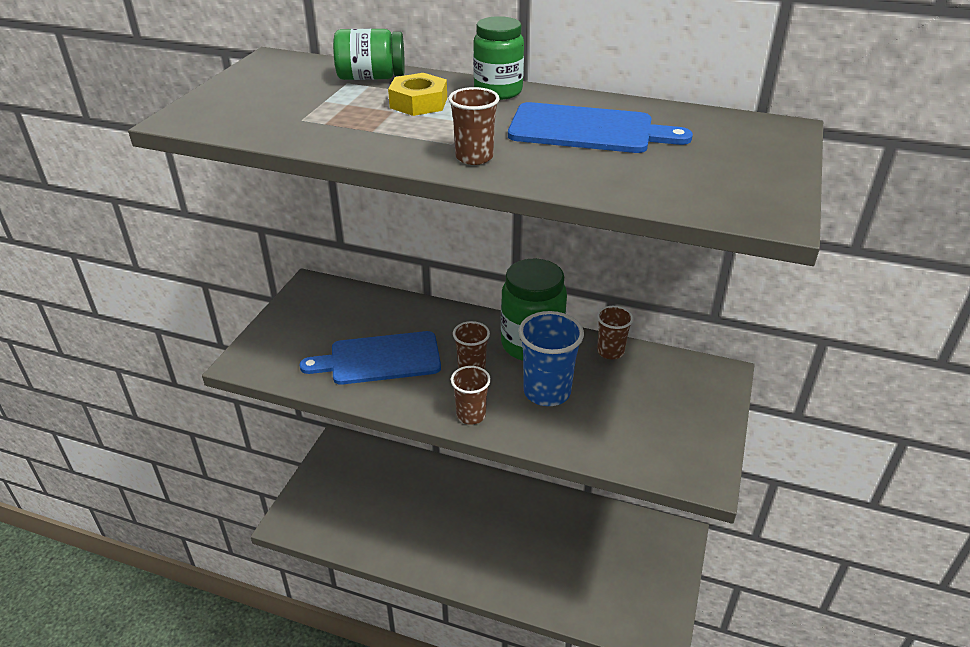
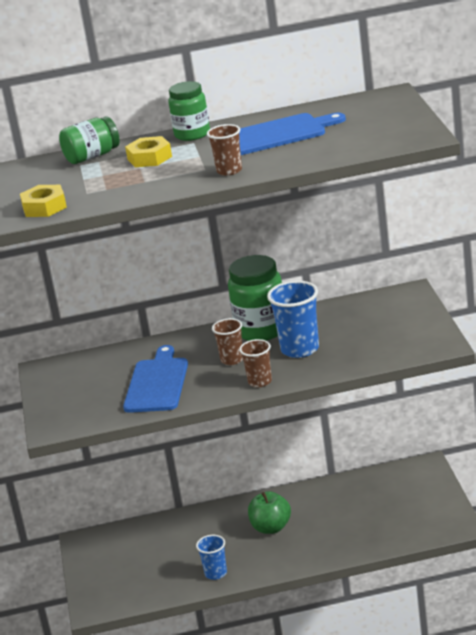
camera: 25 degrees left, 10 degrees down
(239, 119) = (44, 207): none -> yellow nut
(380, 359) = (157, 383): blue cutting board -> blue cutting board turned 135 degrees clockwise
(405, 549) = (216, 573): none -> blue cup
(490, 524) = (271, 528): none -> green apple
(610, 352) = (322, 311): brown cup -> none

